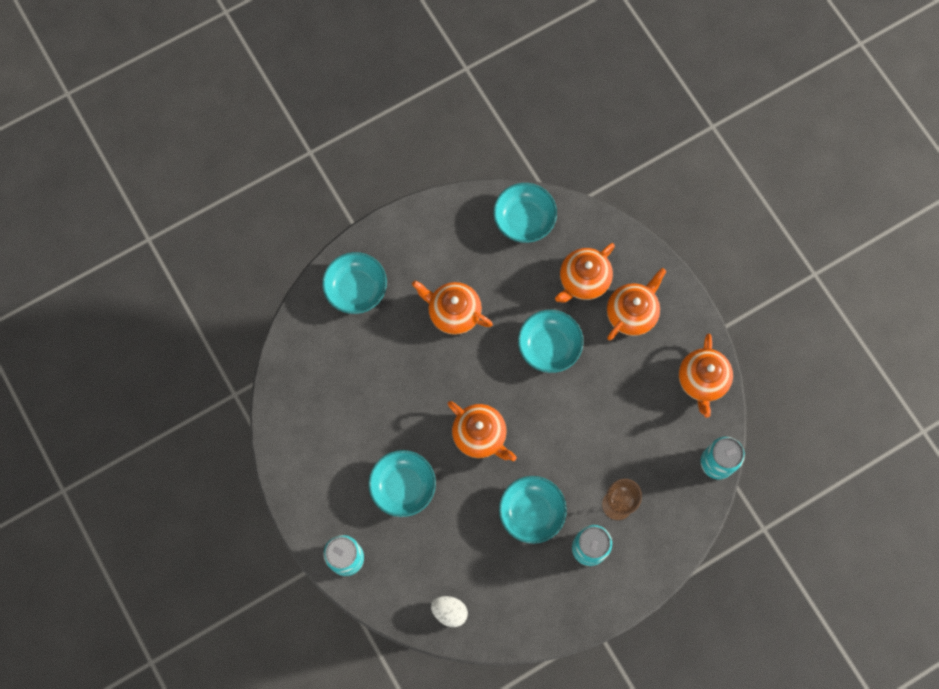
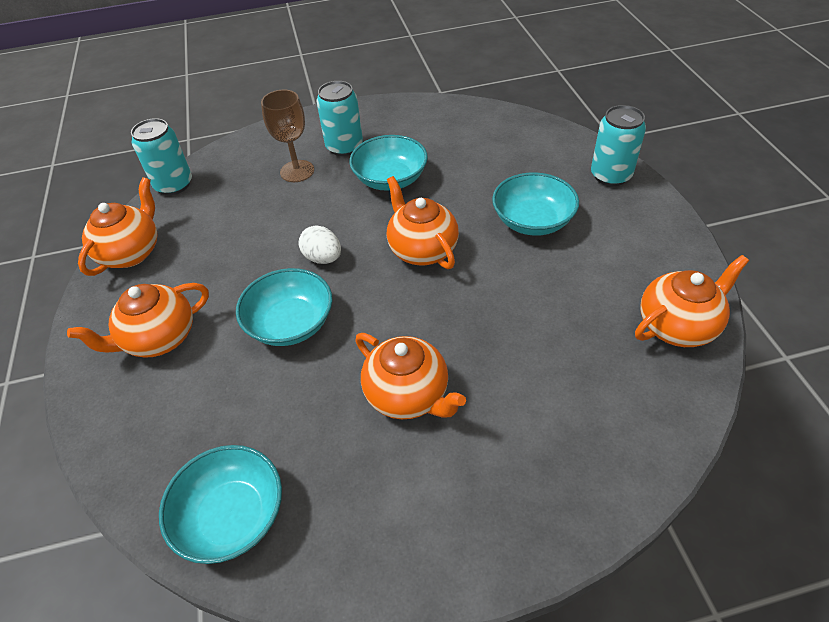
camera: 160 degrees left, 25 degrees down
(356, 289) = (562, 469): turquoise bowl -> none
(449, 612) = (504, 127): white egg -> white egg (323, 258)
(583, 280) = (196, 395): orange teapot -> orange teapot (677, 326)

